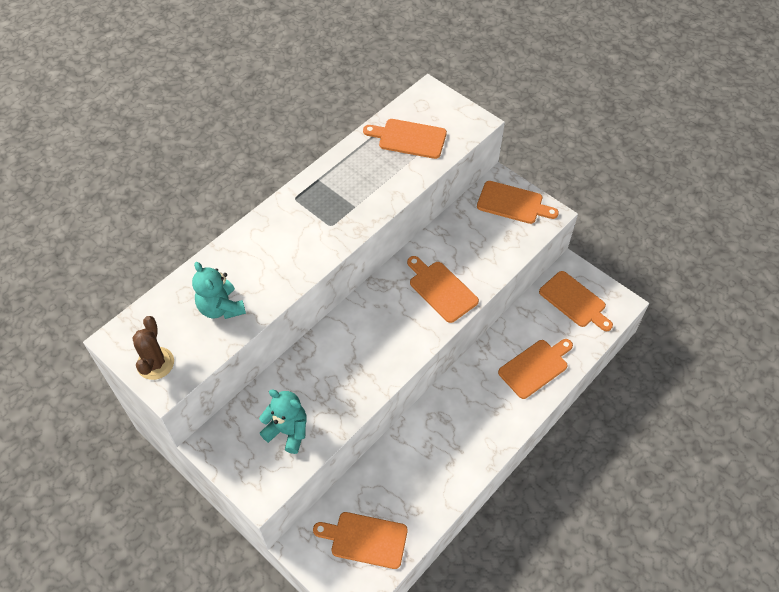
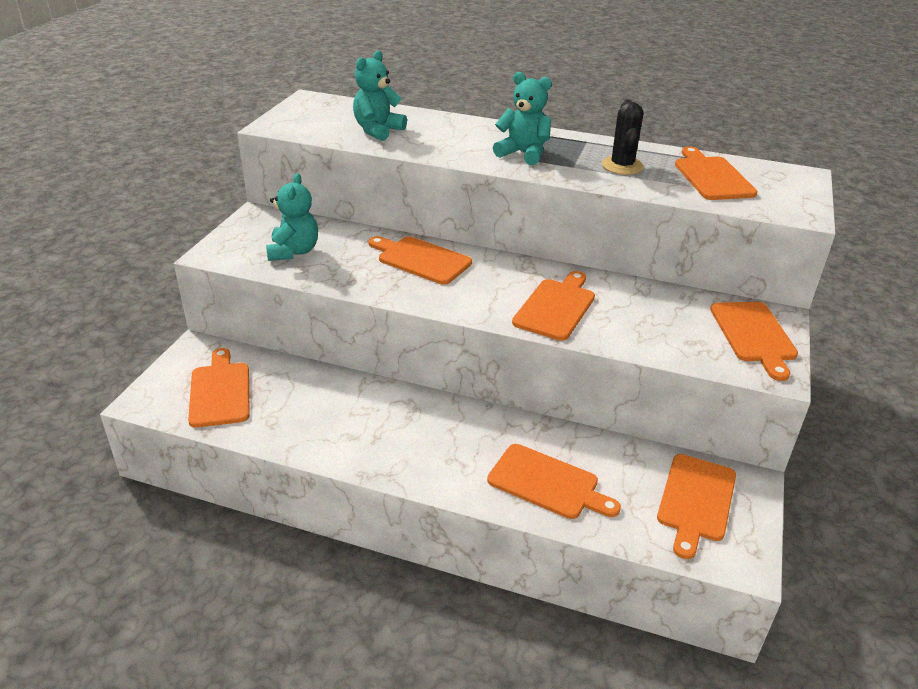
camera: 65 degrees right, 20 degrees down
(155, 363) = (294, 117): brown cactus -> none
(318, 227) = (523, 154): none -> turquoise teddy bear
(343, 346) = (421, 259): none -> orange cutting board
(369, 178) = (622, 166): none -> black cactus

